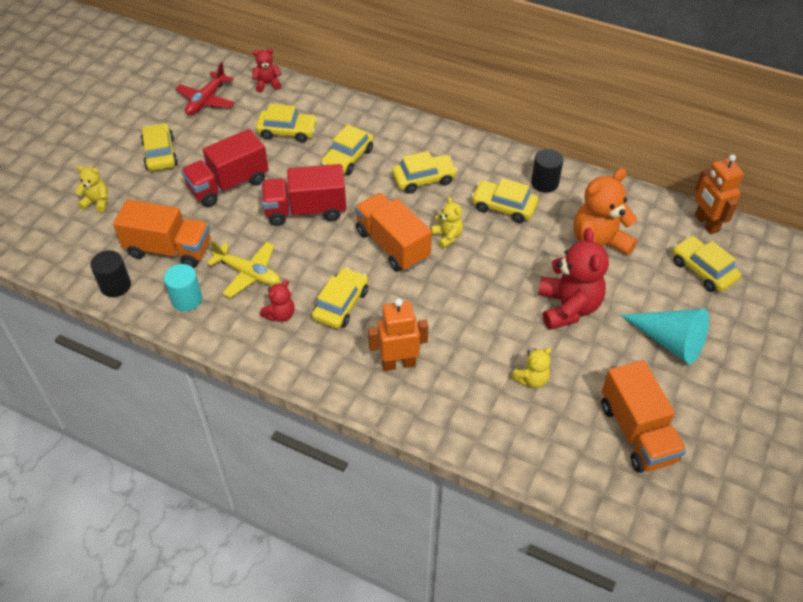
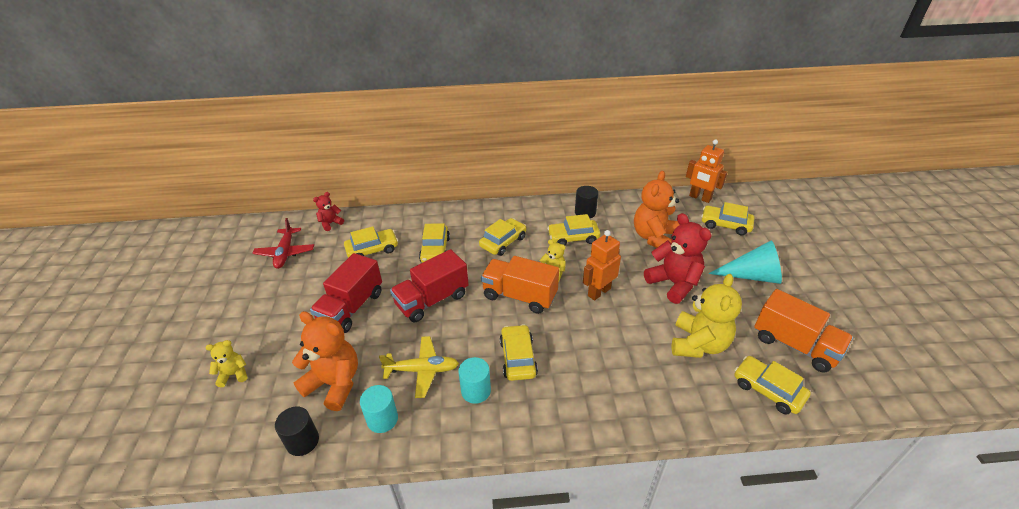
camera: 30 degrees left, 10 degrees down
(160, 154) = (270, 309): yellow car -> yellow car (768, 390)
(169, 249) = (334, 383): orange truck -> orange teddy bear
(280, 315) = (476, 391): red teddy bear -> turquoise cylinder
(398, 363) = (599, 381): orange robot -> orange robot (598, 292)
(531, 379) = (698, 344): yellow teddy bear -> yellow teddy bear, size x1.95

